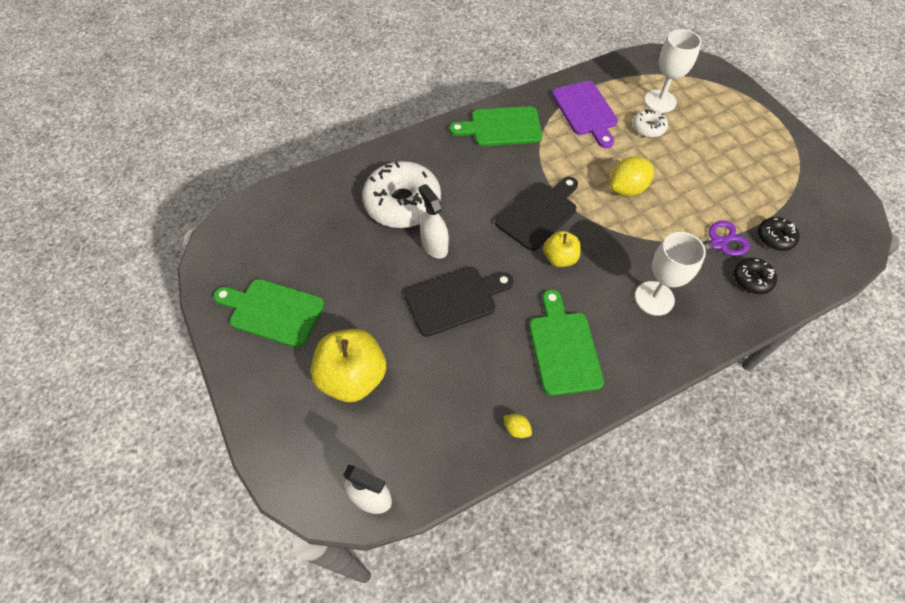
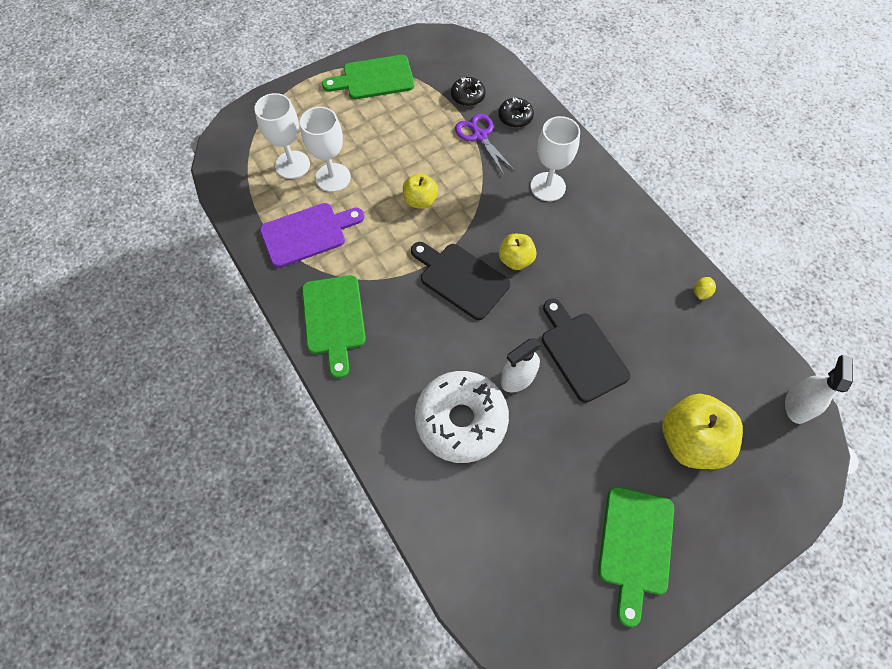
camera: 95 degrees left, 5 degrees up
(563, 348) = (614, 257): green cutting board -> green cutting board (374, 78)
(627, 189) = (420, 201): yellow lemon -> yellow apple
(648, 127) = (333, 177): white donut -> white goblet

